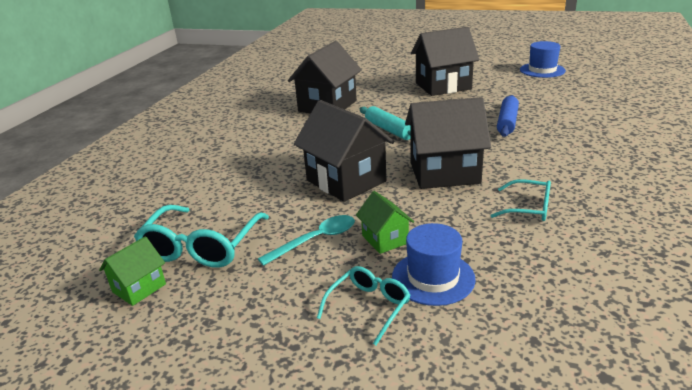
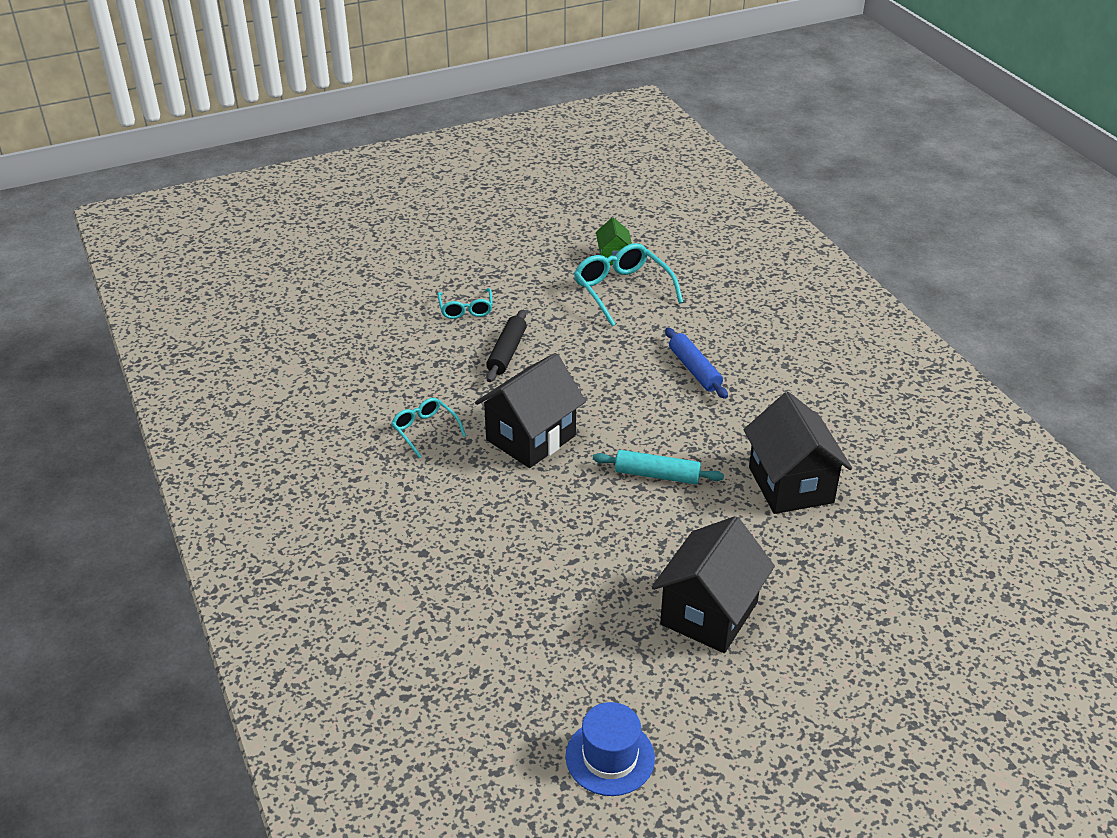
camera: 135 degrees right, 10 degrees up
(316, 240) = (553, 329): turquoise spoon -> none
(346, 181) = (605, 387): black house -> none
(385, 239) = (506, 352): green house -> black rolling pin
(433, 278) = (446, 342): blue hat -> none
(507, 122) = (541, 557): blue rolling pin -> blue rolling pin (695, 370)
(528, 208) = (425, 430): turquoise glasses -> turquoise glasses turned 75 degrees clockwise

